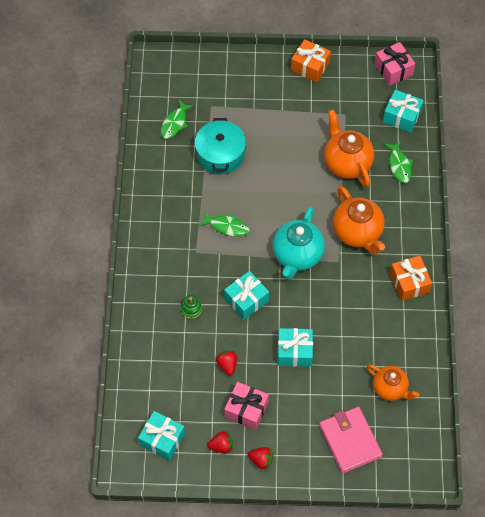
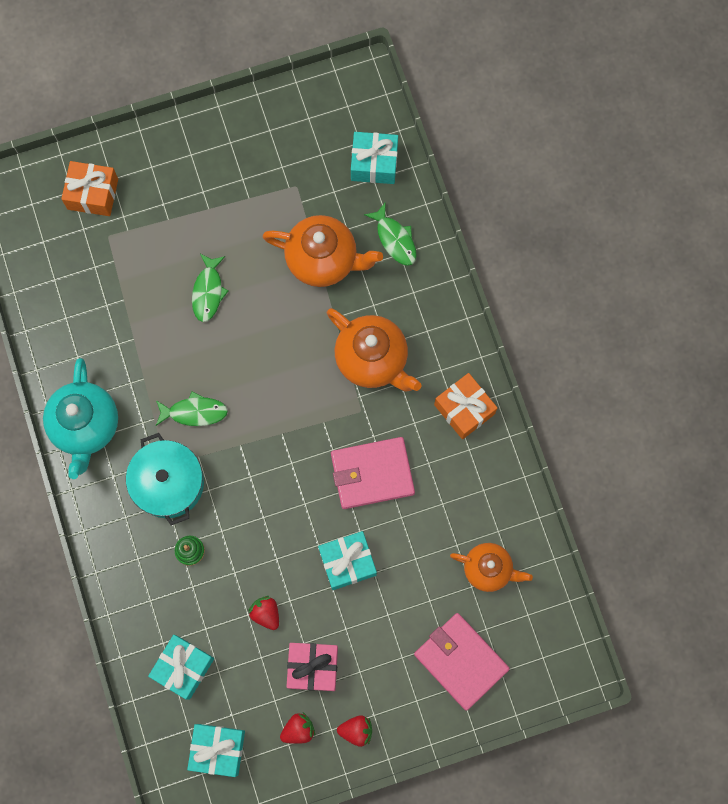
camera: 20 degrees left, 15 degrees up
(175, 123) = (67, 280): green fish -> green fish (208, 291)
(220, 154) = (147, 306): turquoise pot -> turquoise pot (168, 483)
(246, 300) = (258, 510): turquoise gift -> turquoise gift (183, 667)
(297, 255) = (303, 421): turquoise teapot -> turquoise teapot (86, 426)
(310, 66) = (223, 128): orange gift -> orange gift (93, 194)
(331, 302) = (372, 474): none -> pink wallet
(346, 163) = (323, 260): orange teapot -> orange teapot turned 150 degrees clockwise
(393, 69) = (339, 94): pink gift -> none

